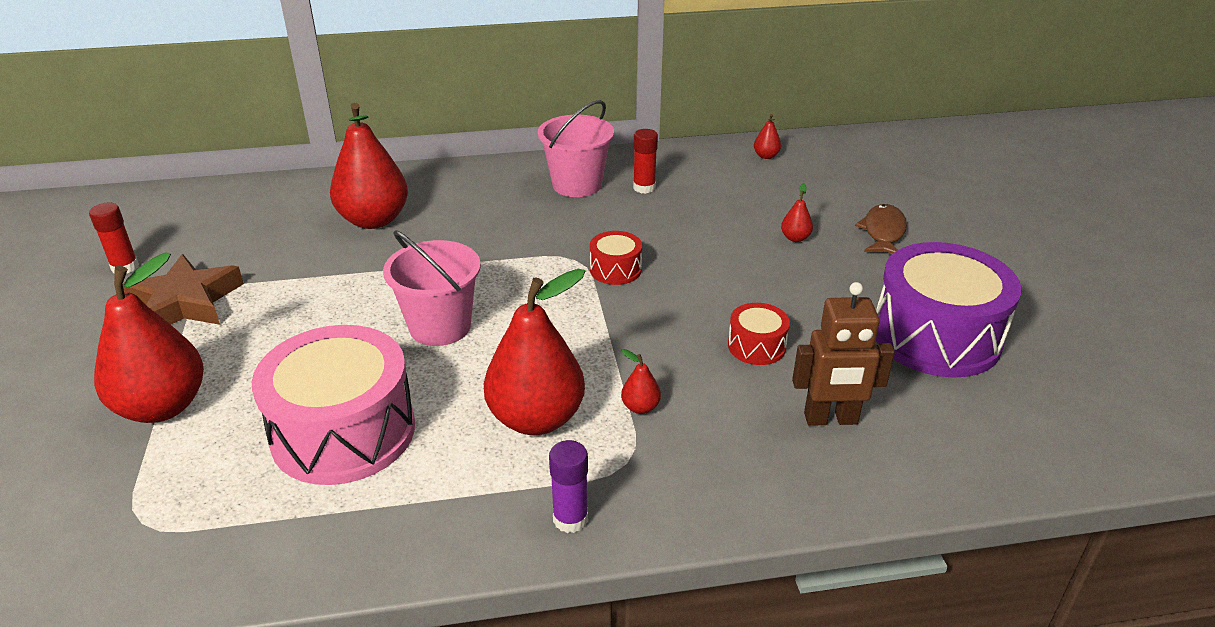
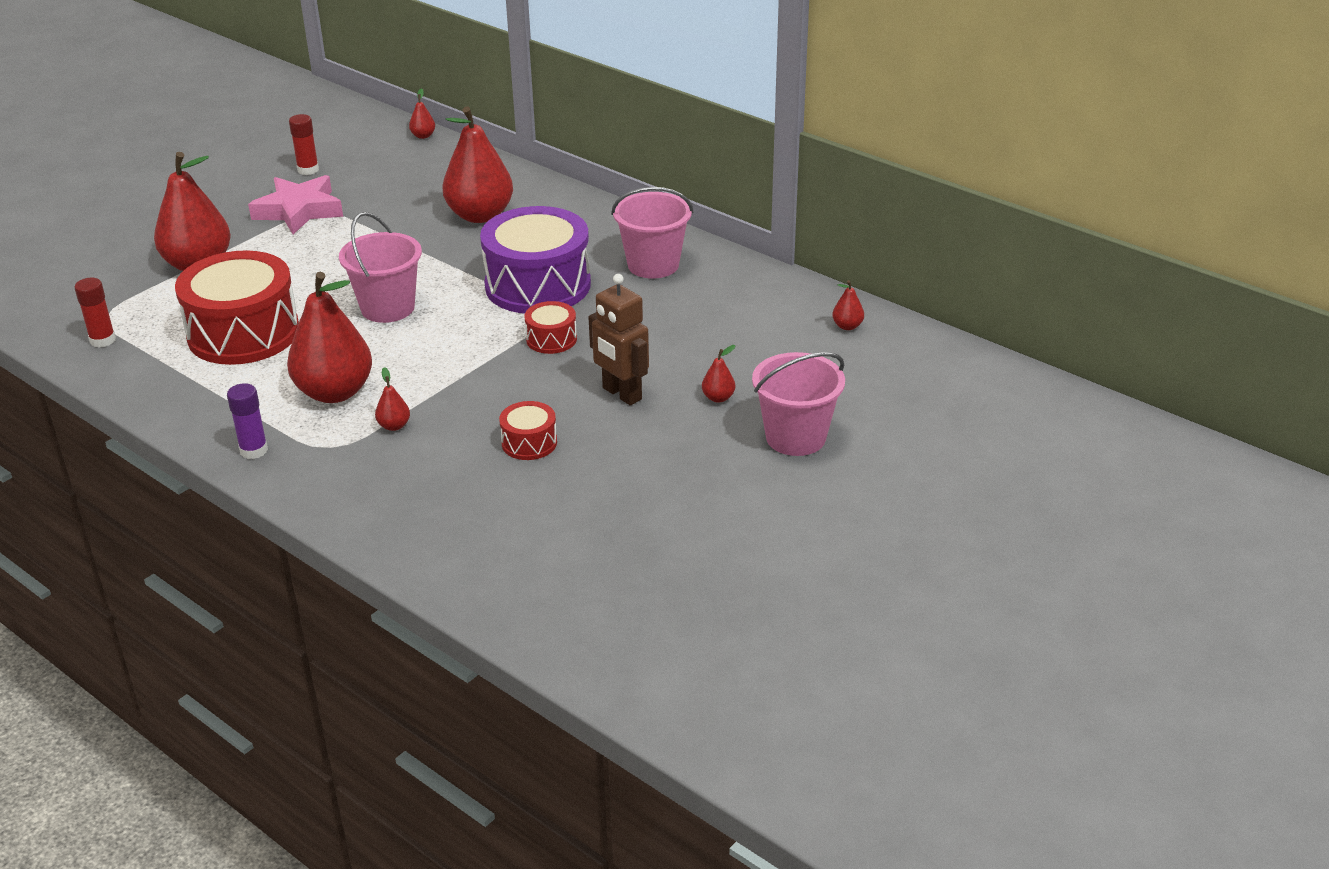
camera: 50 degrees right, 0 degrees up
(185, 303) = (299, 211): brown star -> pink star
(196, 190) = (423, 136): none -> red pear
(343, 432) = (243, 333): pink drum -> red drum
(644, 188) = (695, 295): red glue stick -> red glue stick (103, 340)
(831, 419) = (476, 511): brown robot -> brown robot (621, 394)
(883, 232) = (795, 437): brown fish -> pink bucket
(936, 336) = (655, 522): purple drum -> purple drum (538, 285)

